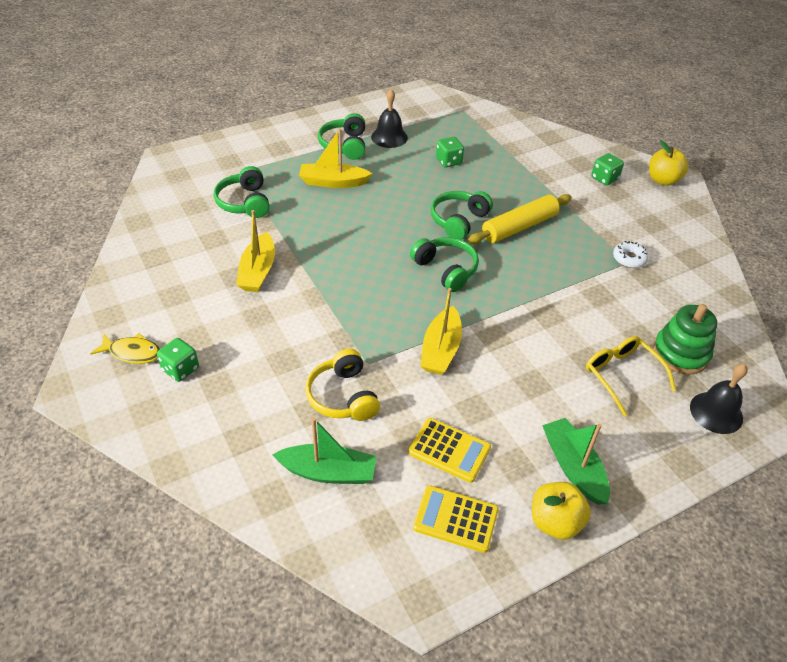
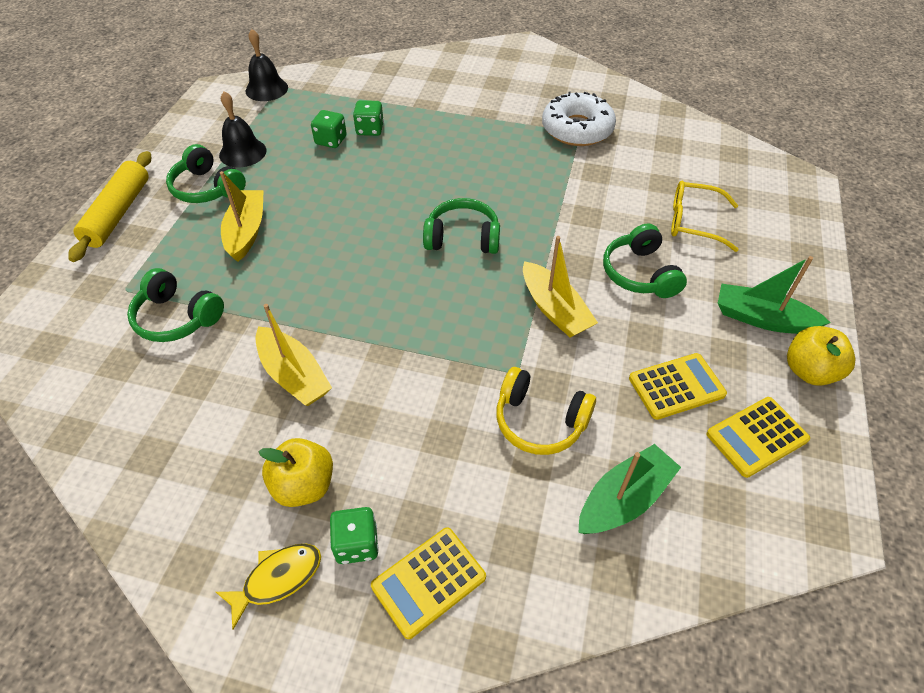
camera: 45 degrees left, 5 degrees up
(186, 414) = (428, 581): none -> yellow calculator
(333, 182) = (246, 231): yellow boat -> yellow boat turned 135 degrees clockwise
(458, 221) = (413, 187): green headphones -> green headphones (639, 273)
(519, 227) = (467, 159): yellow rolling pin -> yellow rolling pin (118, 213)
(604, 178) = (475, 77): green dice -> green dice (370, 129)
(629, 258) = (577, 129): white donut -> white donut, size x2.01
(663, 180) = (516, 52): yellow apple -> yellow apple (304, 485)
(680, 353) = (702, 176): green stacking toy -> none
(716, 412) = (775, 201): black bell -> black bell (266, 89)

